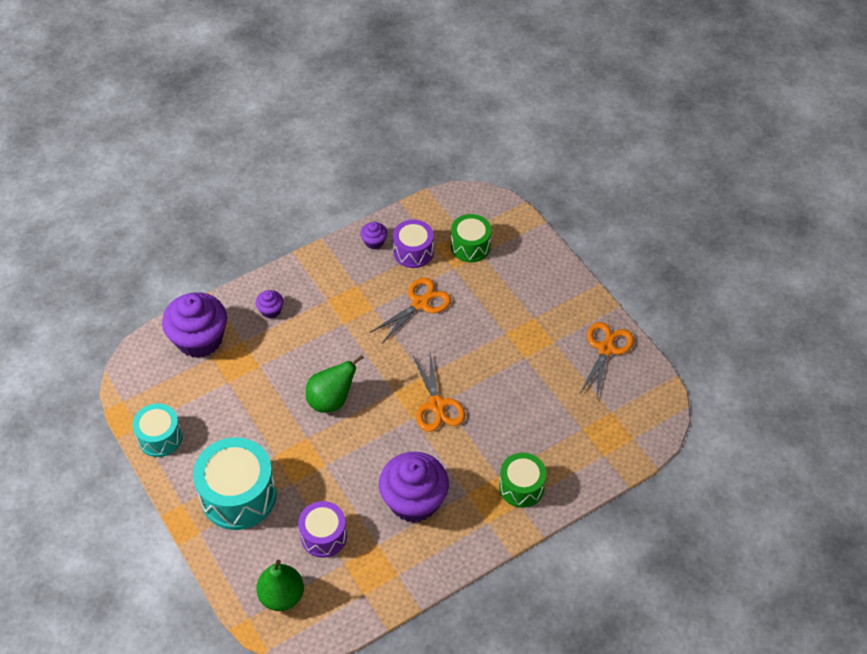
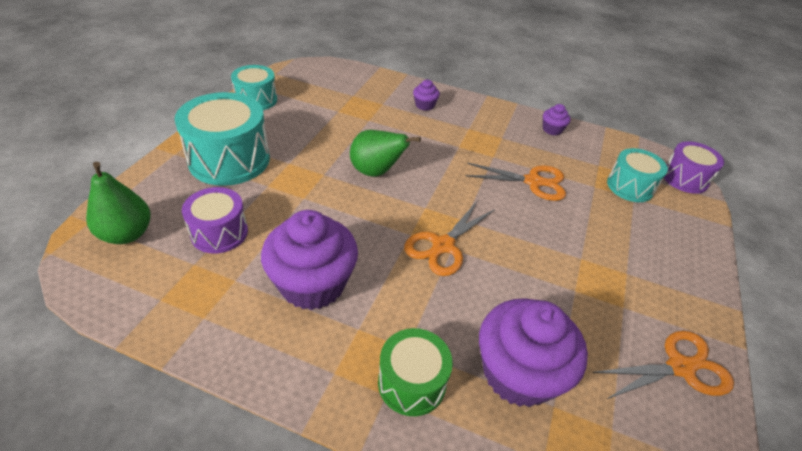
camera: 50 degrees right, 10 degrees down
(199, 339) = (362, 84): purple cupcake -> purple cupcake (518, 373)
(413, 252) = (574, 155): purple drum -> purple drum (684, 178)
(470, 246) = (630, 186): green drum -> turquoise drum

